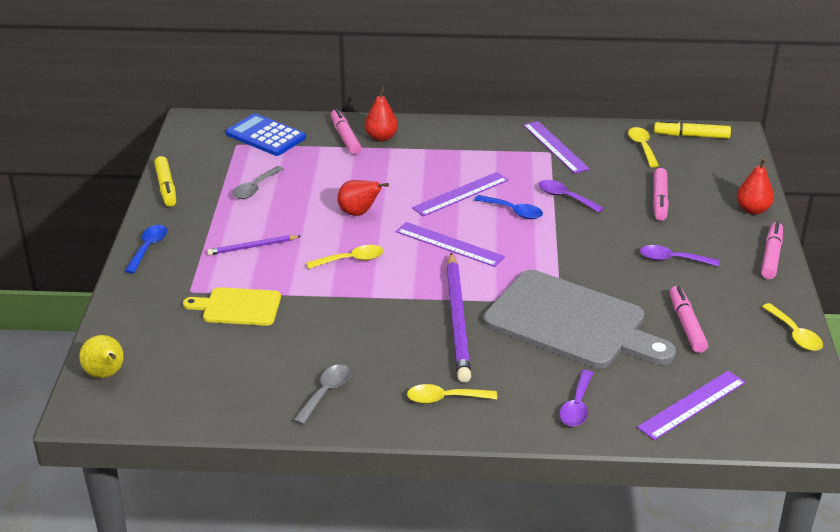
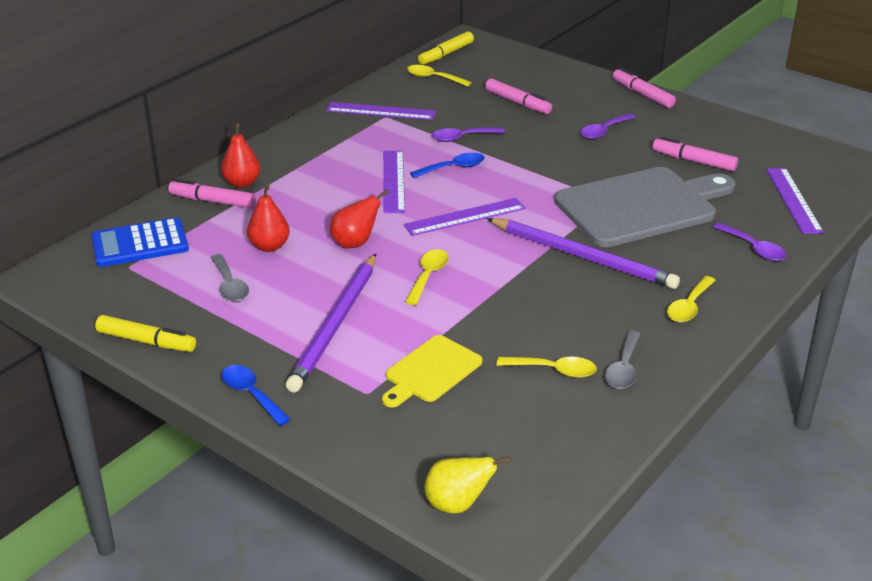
camera: 55 degrees left, 0 degrees up
(252, 247) = (335, 325): purple pencil -> purple pencil, size x1.98
(325, 393) = (623, 368): grey spoon -> grey spoon turned 135 degrees counterclockwise
(752, 210) = (575, 75): red pear -> red pear (269, 246)
(794, 334) = (745, 127): yellow spoon -> yellow spoon (553, 370)

